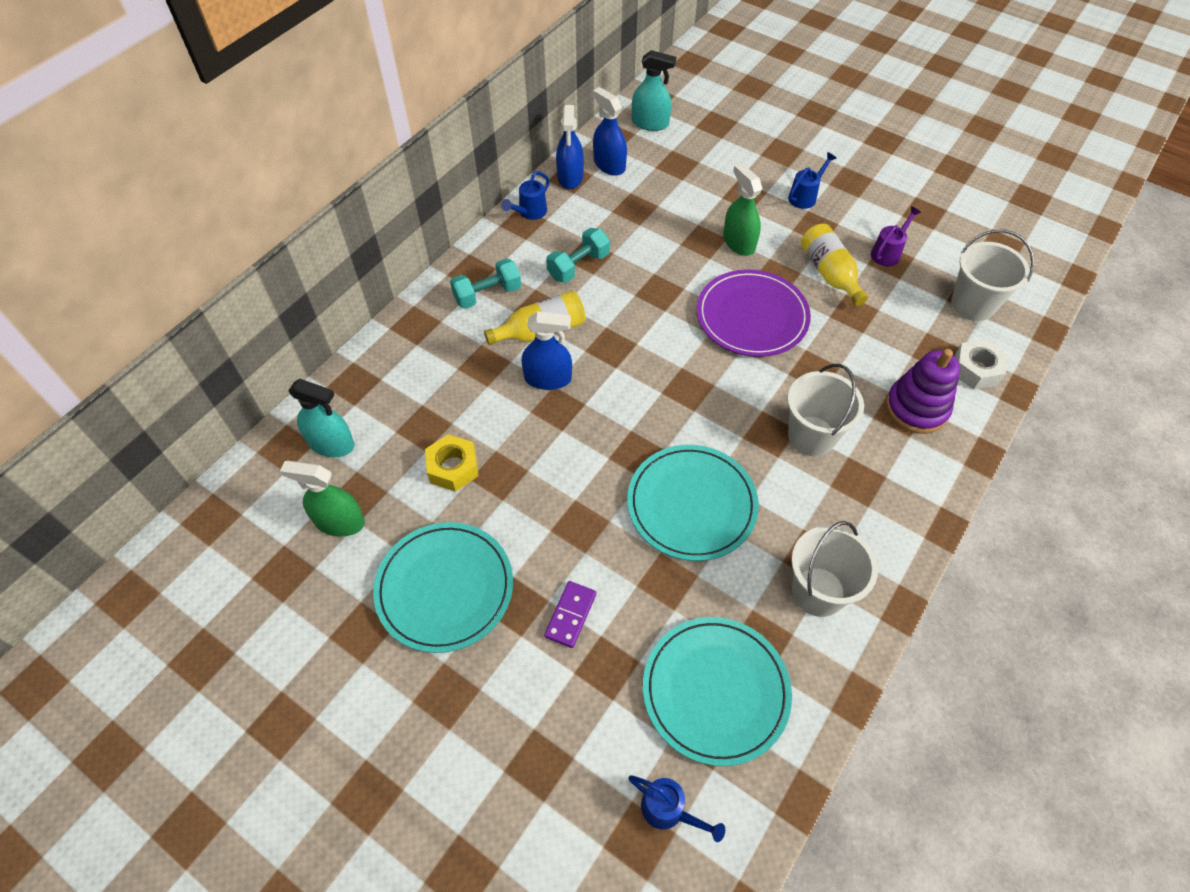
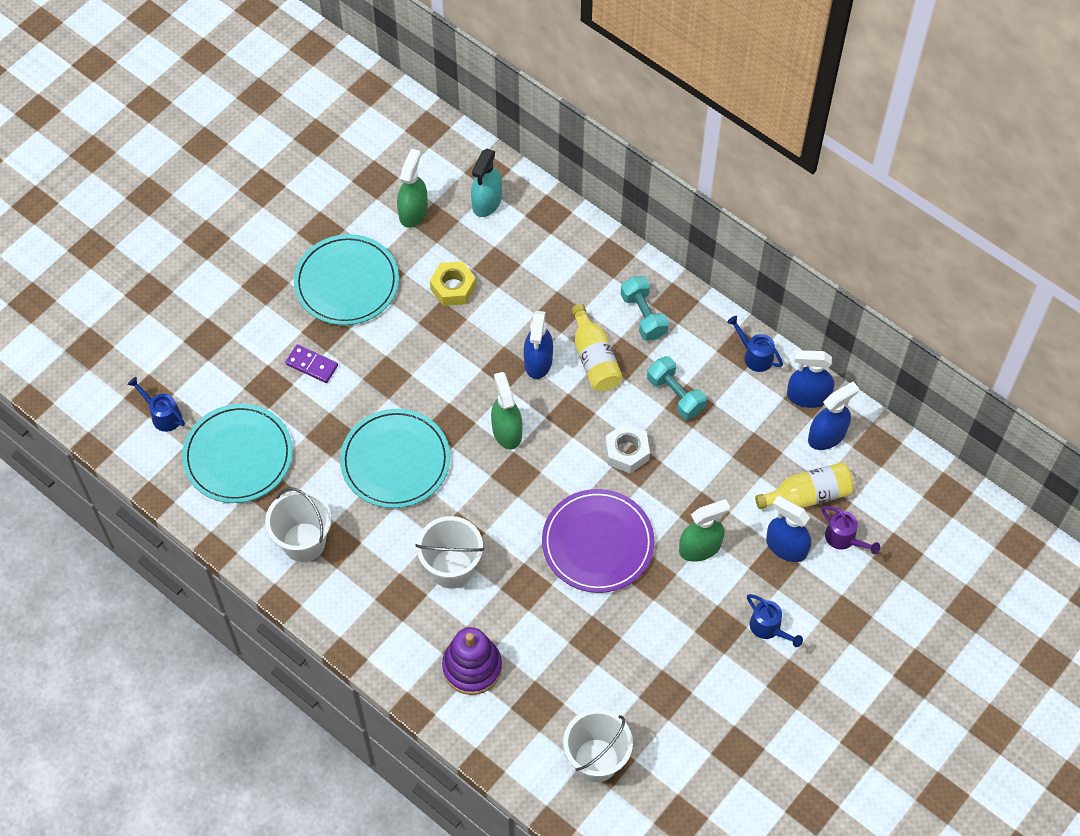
camera: 95 degrees right, 5 degrees up
(638, 400) = (507, 431): none -> green spray bottle
(650, 123) = (899, 484): turquoise spray bottle -> none
(669, 810) = (163, 415): blue watering can -> blue watering can turned 90 degrees clockwise
(724, 187) = (786, 547): none -> blue spray bottle
(829, 273) = (650, 628): yellow bottle -> yellow bottle (807, 495)
(888, 253) = (676, 694): purple watering can -> purple watering can (844, 539)
(975, 370) = (511, 736): white nut -> white nut (626, 452)

